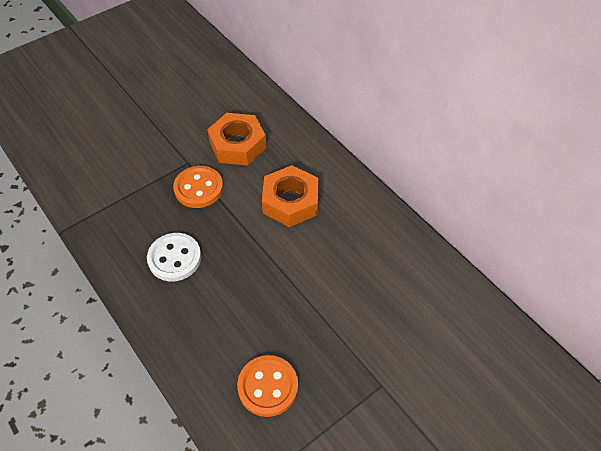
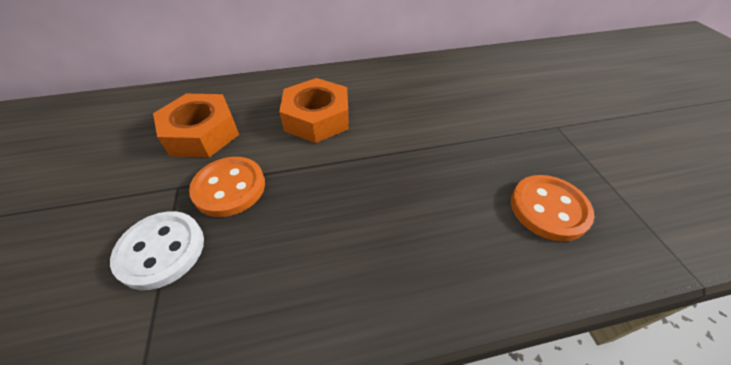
camera: 65 degrees left, 5 degrees down
(174, 258) = (321, 249): white button -> white button (161, 250)

